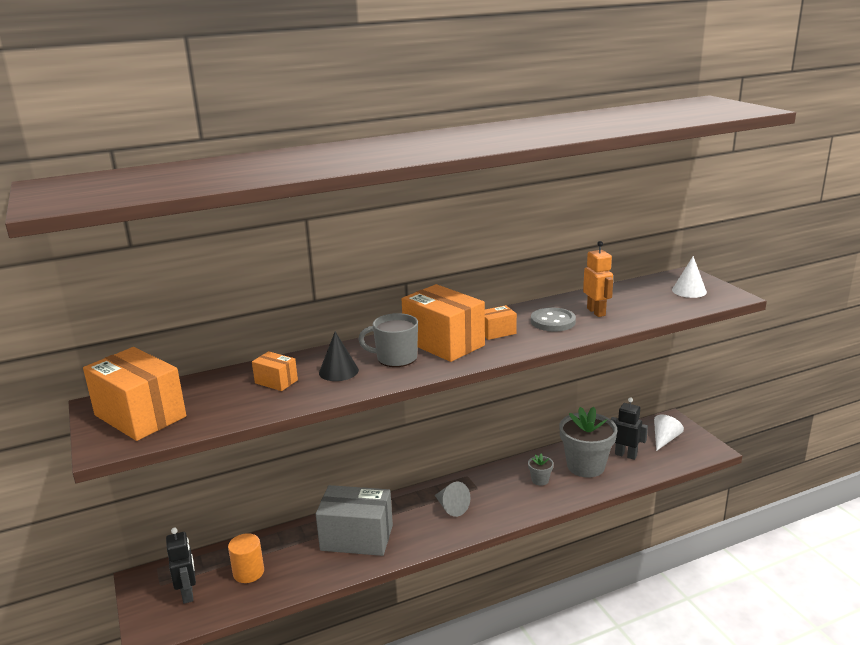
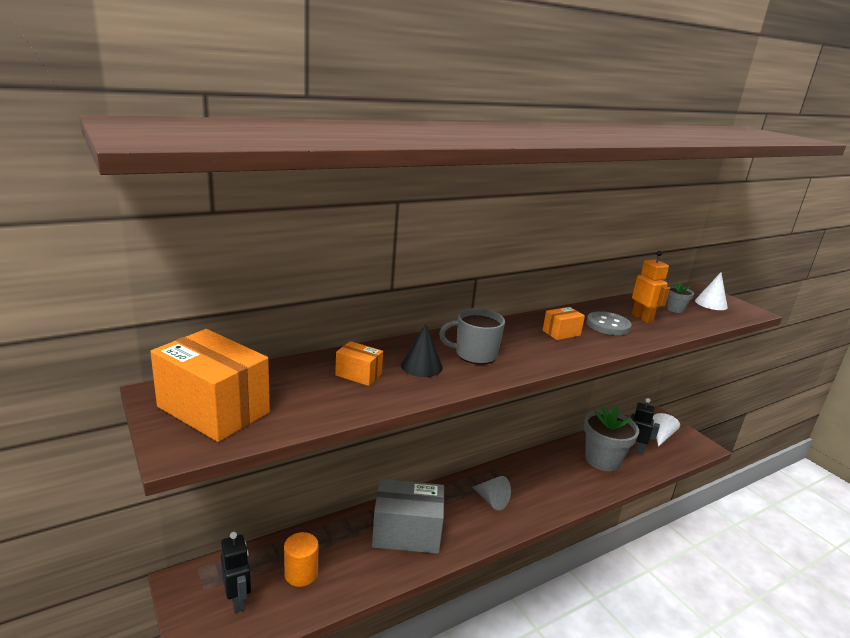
camera: 10 degrees left, 0 degrees up
(443, 343) = (515, 341): orange box -> none
(540, 480) = (566, 473): grey flower pot -> grey flower pot (675, 309)

